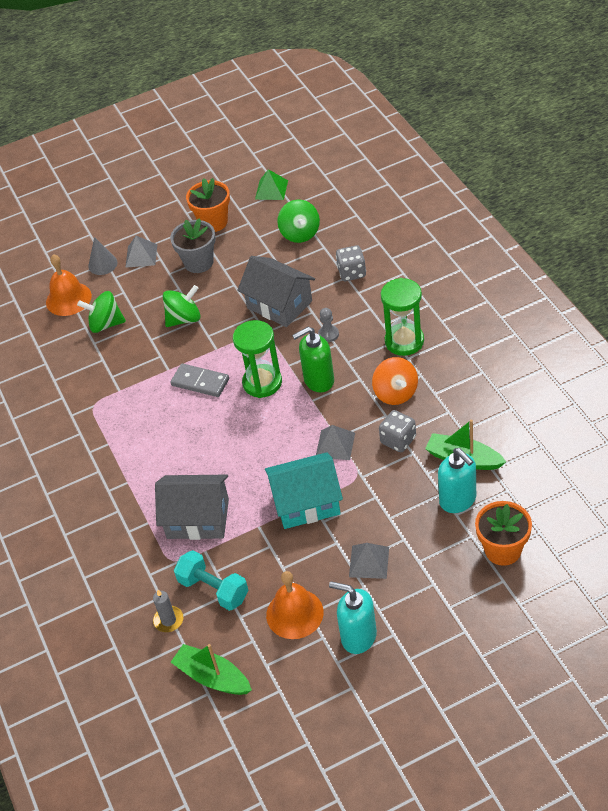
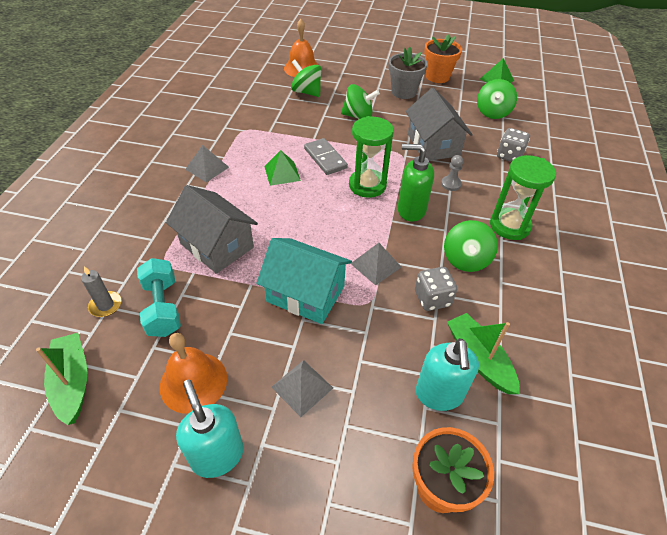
camera: 30 degrees right, 0 degrees up
(102, 264) = (343, 62): grey cone -> none
(141, 255) = (371, 70): grey pyramid -> grey pyramid (207, 168)
(178, 422) = (282, 173): none -> green pyramid
(395, 393) = (465, 259): orange spinning top -> green spinning top

